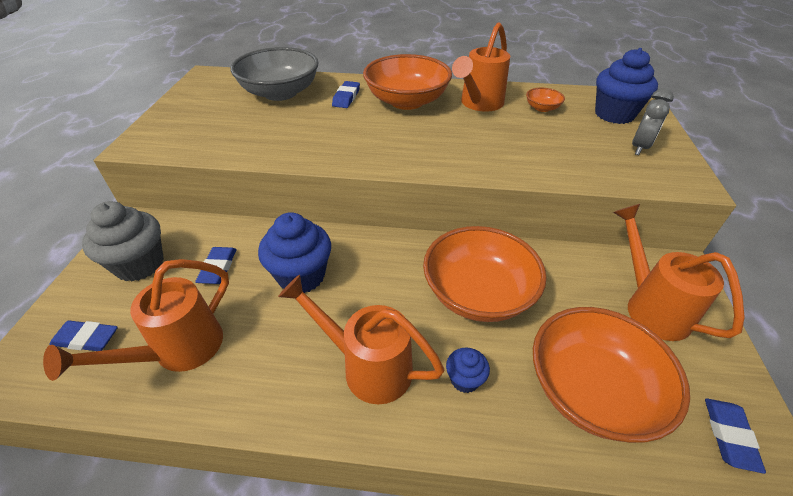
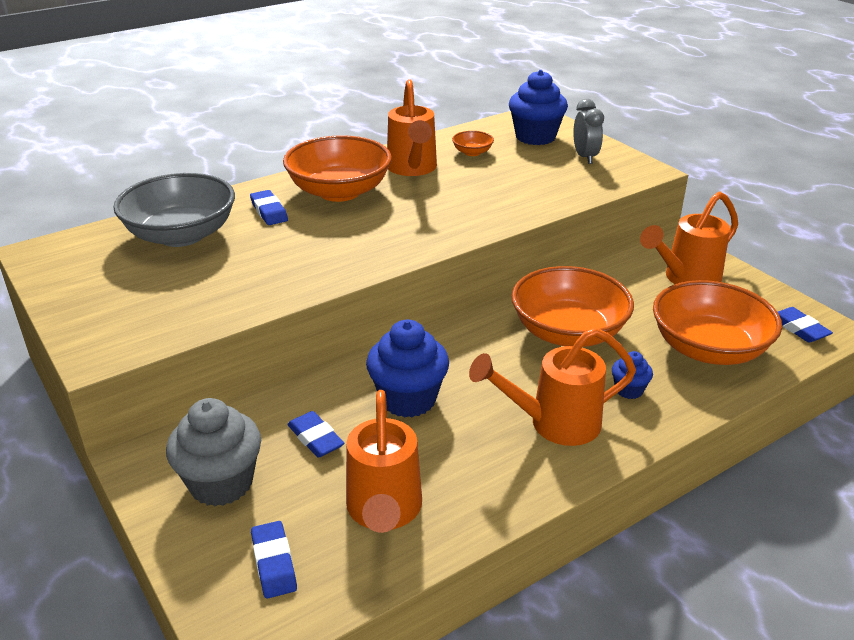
camera: 40 degrees left, 10 degrees down
(86, 339) = (274, 563): blue eraser -> blue eraser turned 75 degrees counterclockwise
(650, 306) = (686, 279): orange watering can -> orange watering can turned 60 degrees counterclockwise

